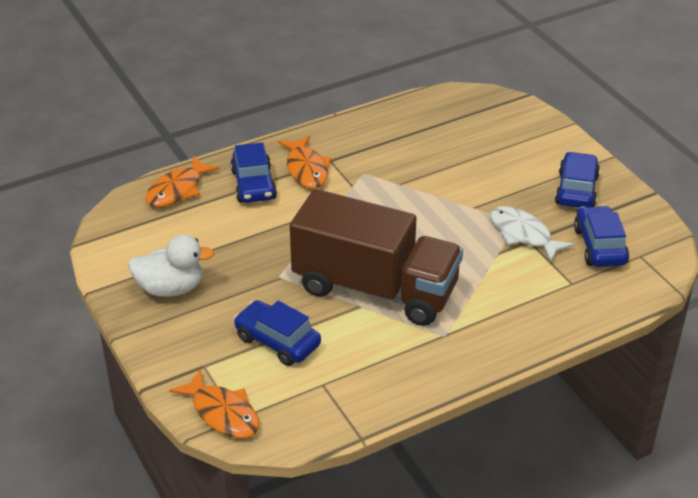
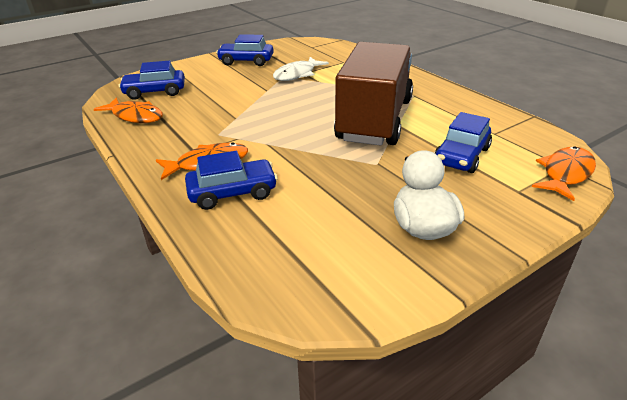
camera: 95 degrees left, 5 degrees down
(177, 190) = (240, 250): orange fish -> orange fish (135, 116)
(599, 246) = (305, 55): blue car -> blue car (155, 92)

